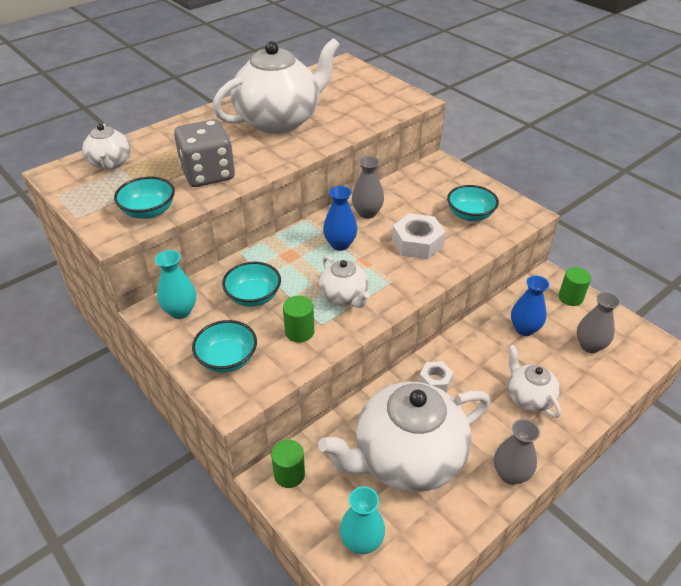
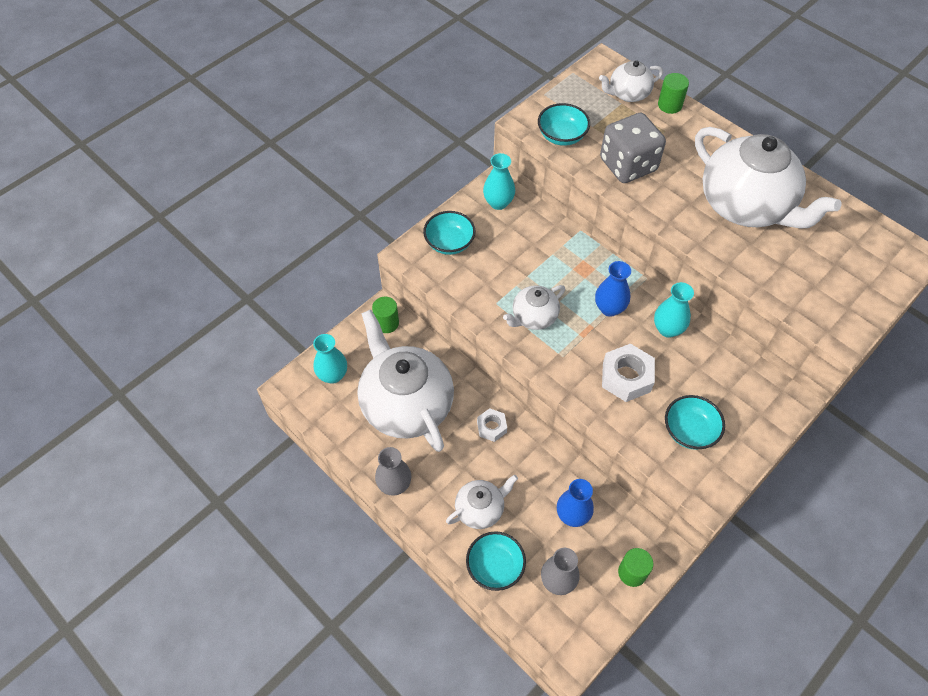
camera: 85 degrees right, 15 degrees up
(253, 296) = (523, 249): turquoise bowl -> turquoise bowl (495, 567)
(299, 332) = (485, 287): green cylinder -> green cylinder (669, 105)
(367, 213) = (667, 329): grey vase -> turquoise vase

